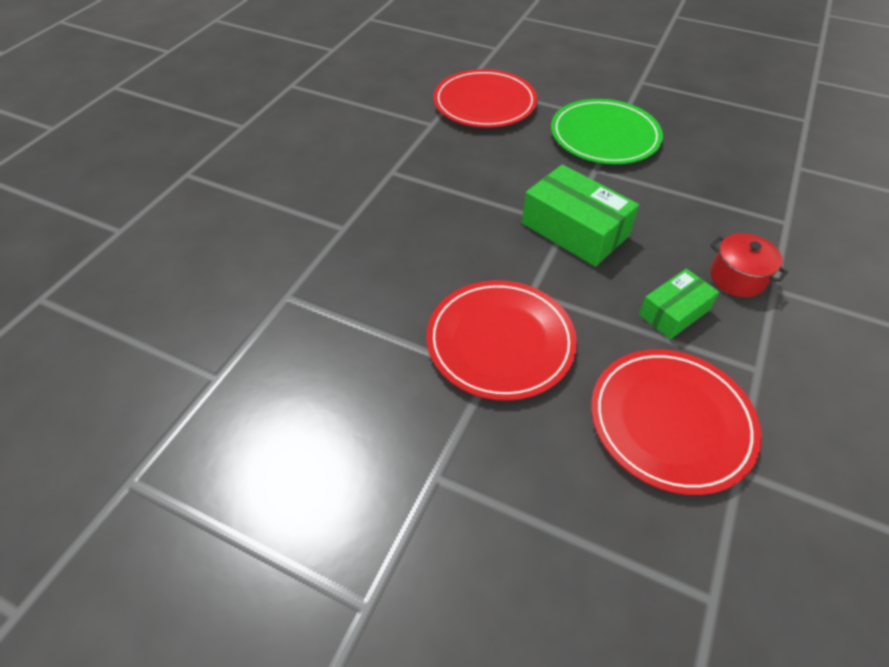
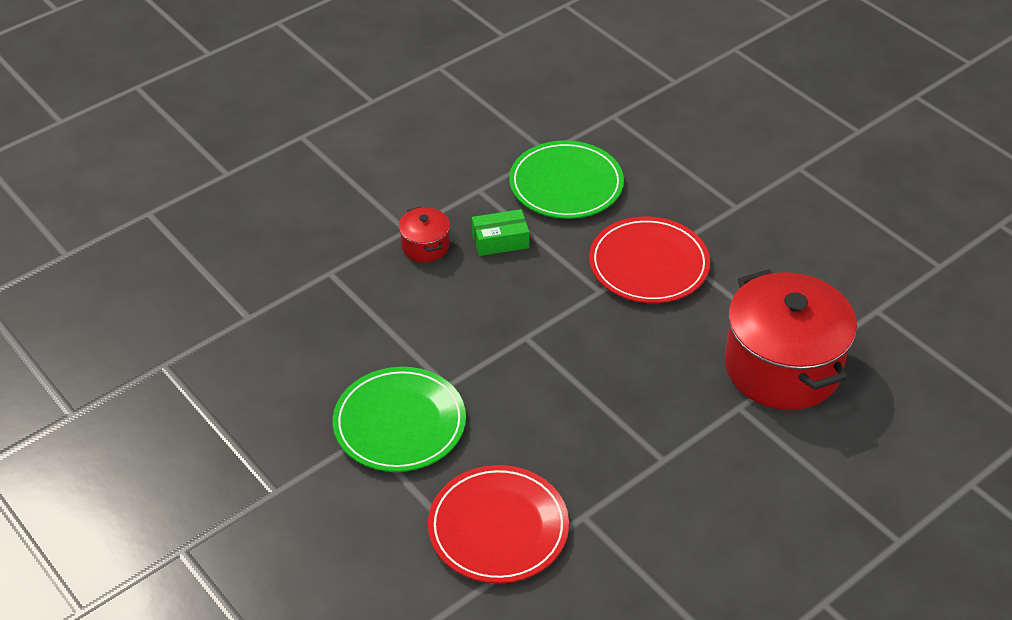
camera: 155 degrees left, 5 degrees down
(312, 276) = (782, 367): none -> red pot
(574, 229) = (521, 330): green box -> none
(671, 422) = (566, 184): red plate -> green plate

